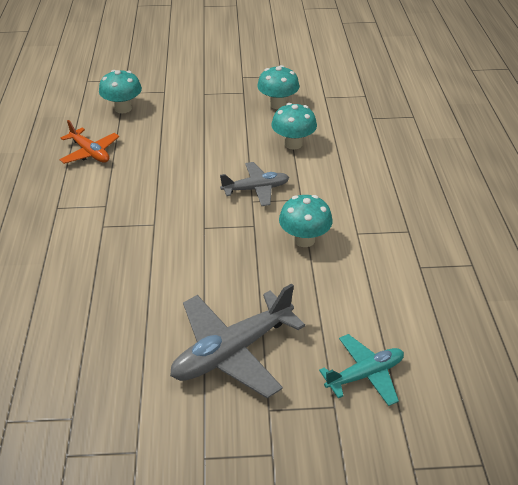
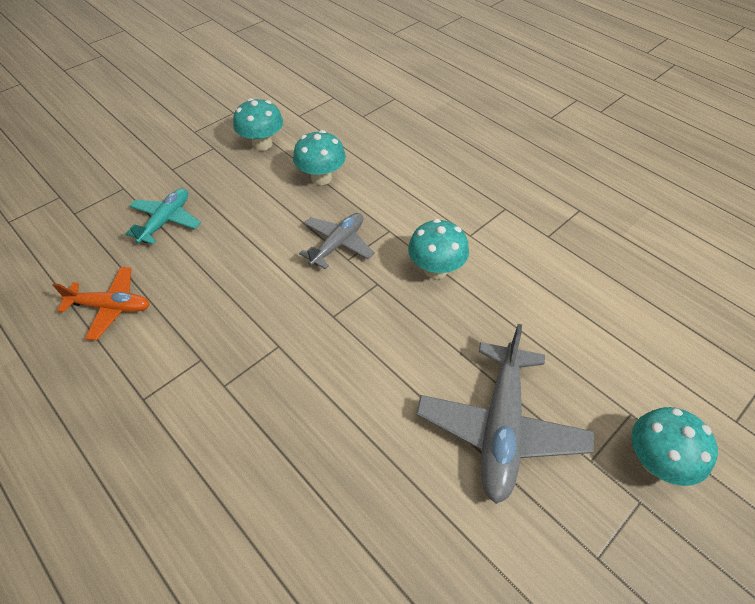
camera: 40 degrees left, 10 degrees up
(123, 108) = (94, 232): turquoise mushroom -> turquoise mushroom (655, 461)
(365, 375) = (618, 365): turquoise plane -> turquoise plane (166, 221)

